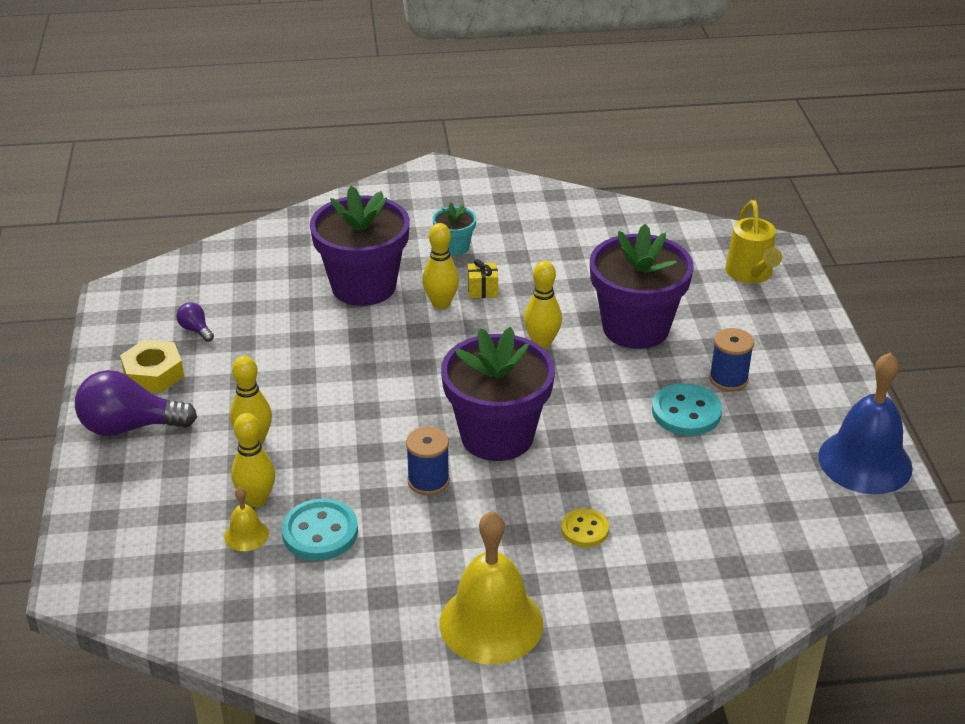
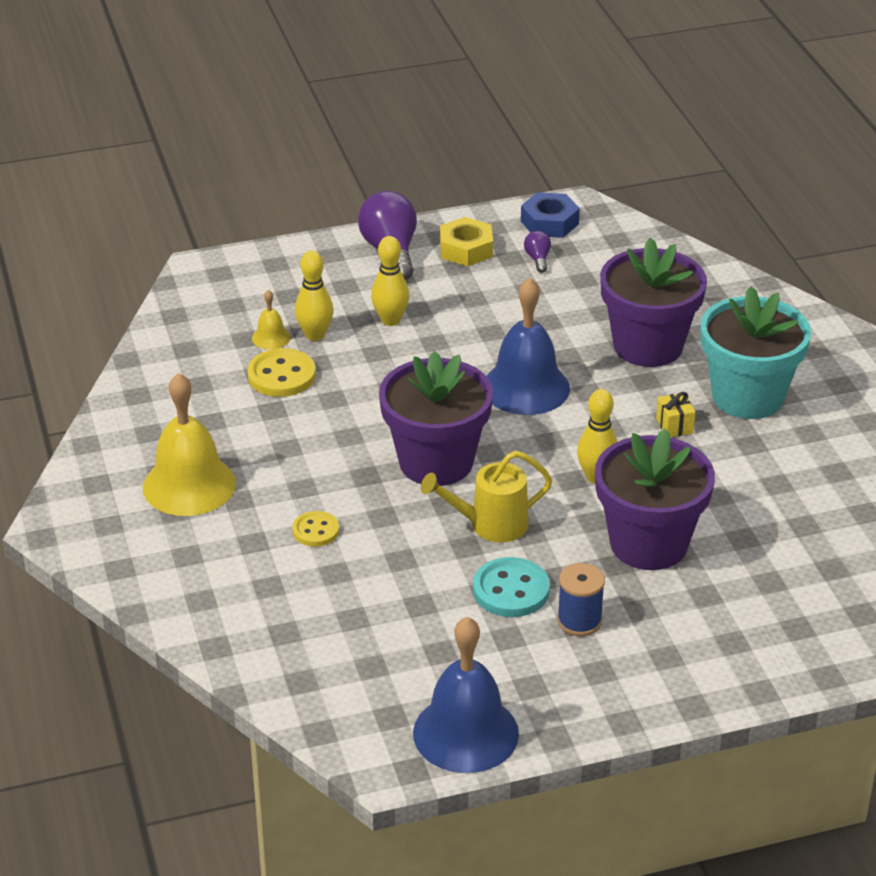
camera: 80 degrees right, 0 degrees up
(137, 314) = (549, 222): none -> blue nut
(196, 330) = (538, 259): purple light bulb -> purple light bulb turned 45 degrees counterclockwise
(320, 532) = (281, 375): turquoise button -> yellow button
(400, 365) = (526, 387): none -> blue bell
(428, 481) = (361, 427): blue spool -> none
(441, 304) = (638, 400): yellow bowling pin -> none
(454, 247) = (747, 397): turquoise flower pot -> turquoise flower pot, size x2.15
(751, 274) = (796, 634): yellow watering can -> yellow watering can (489, 525)

